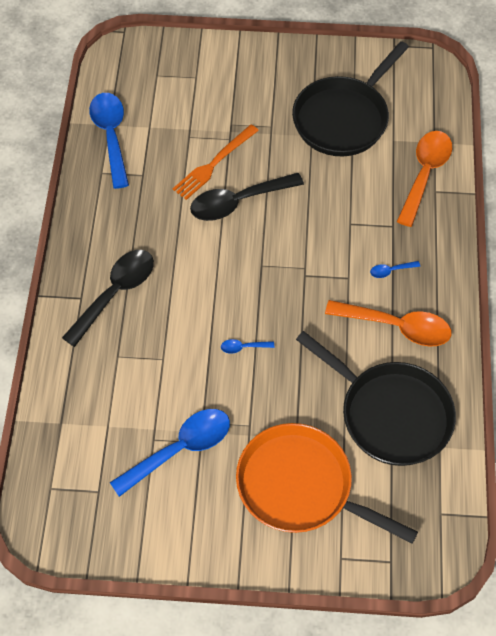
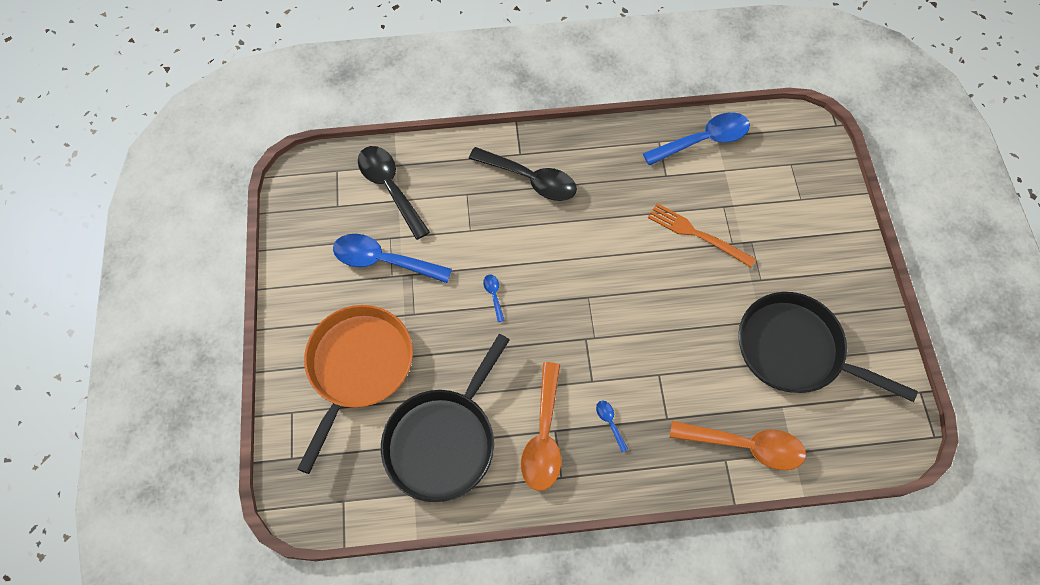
camera: 80 degrees right, 5 degrees up
(180, 449) = (383, 261): blue spoon -> blue spoon turned 150 degrees clockwise
(238, 202) = (657, 264): black spoon -> black spoon (390, 188)

